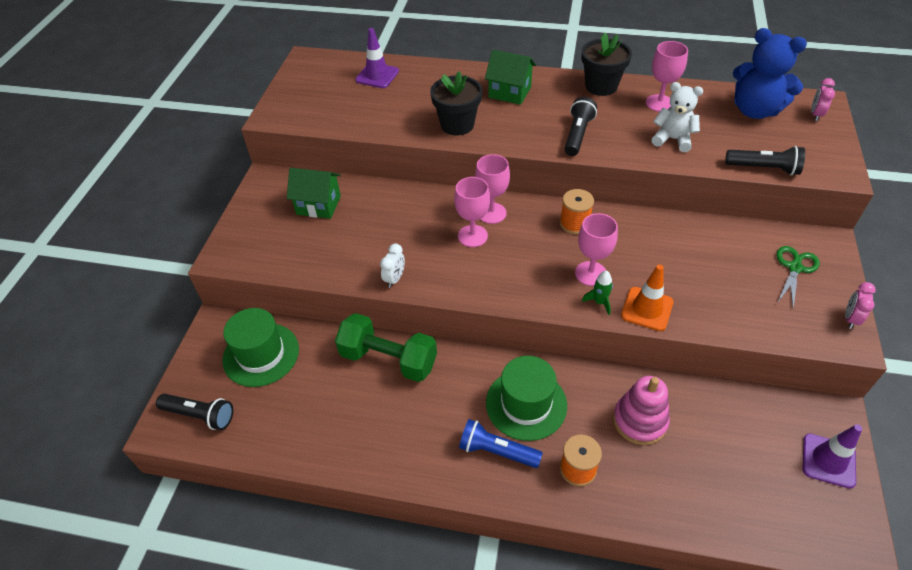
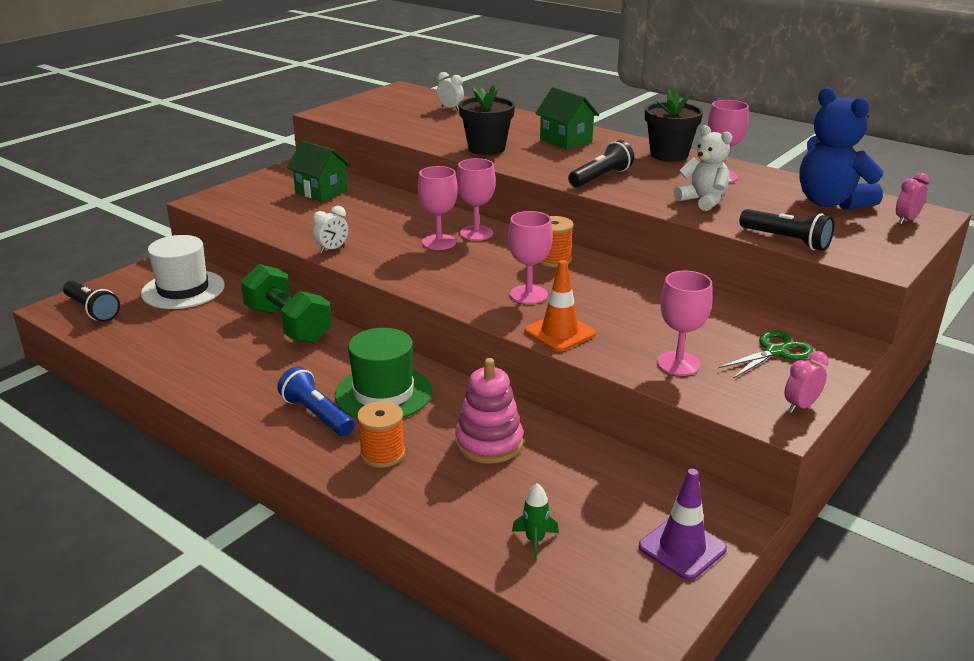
camera: 25 degrees right, 20 degrees down
(261, 354) = (183, 290): green hat -> white hat
(377, 76) = (450, 108): purple traffic cone -> white clock
(599, 302) = (514, 315): green rocket -> green rocket (535, 540)
(748, 308) = (678, 364): none -> pink goblet

